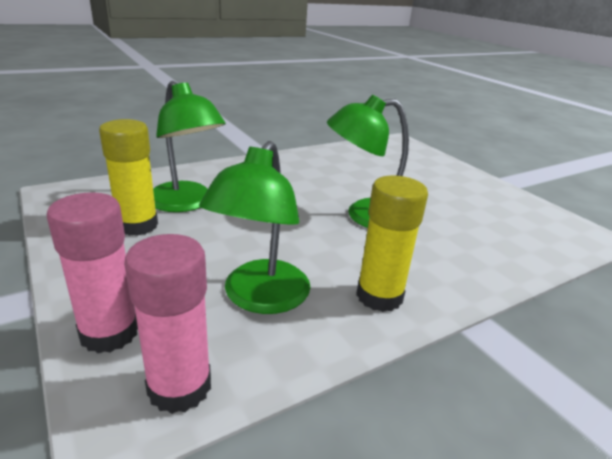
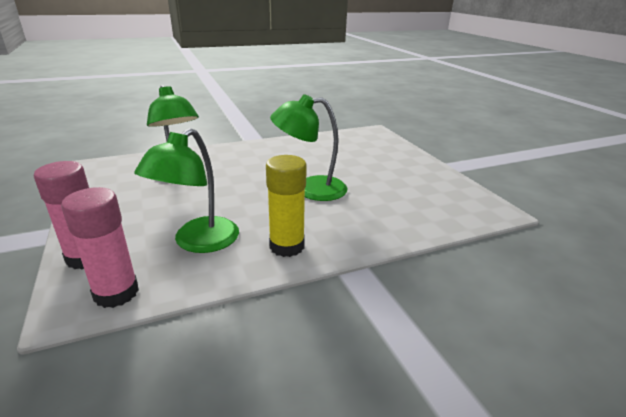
camera: 10 degrees right, 0 degrees up
(137, 225) = (136, 189): yellow glue stick -> none

